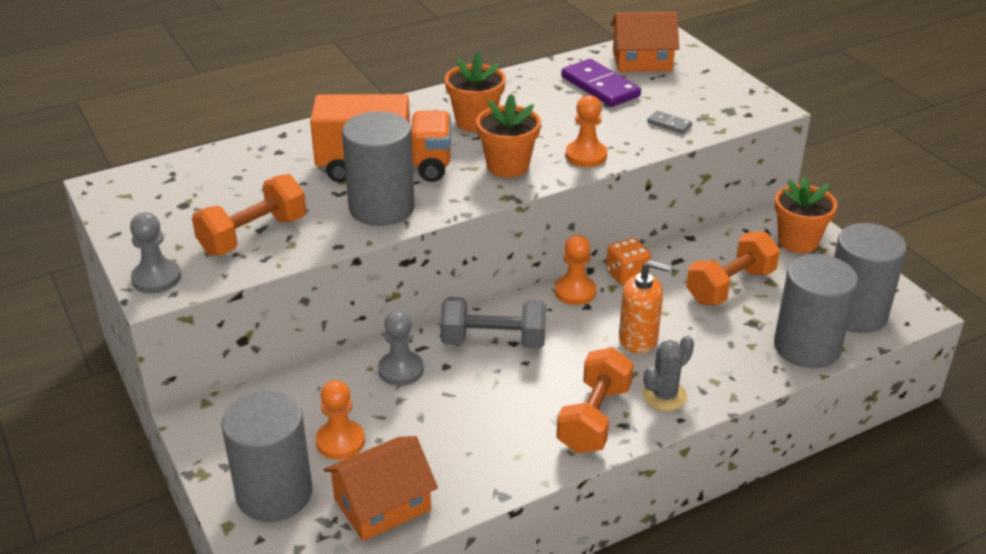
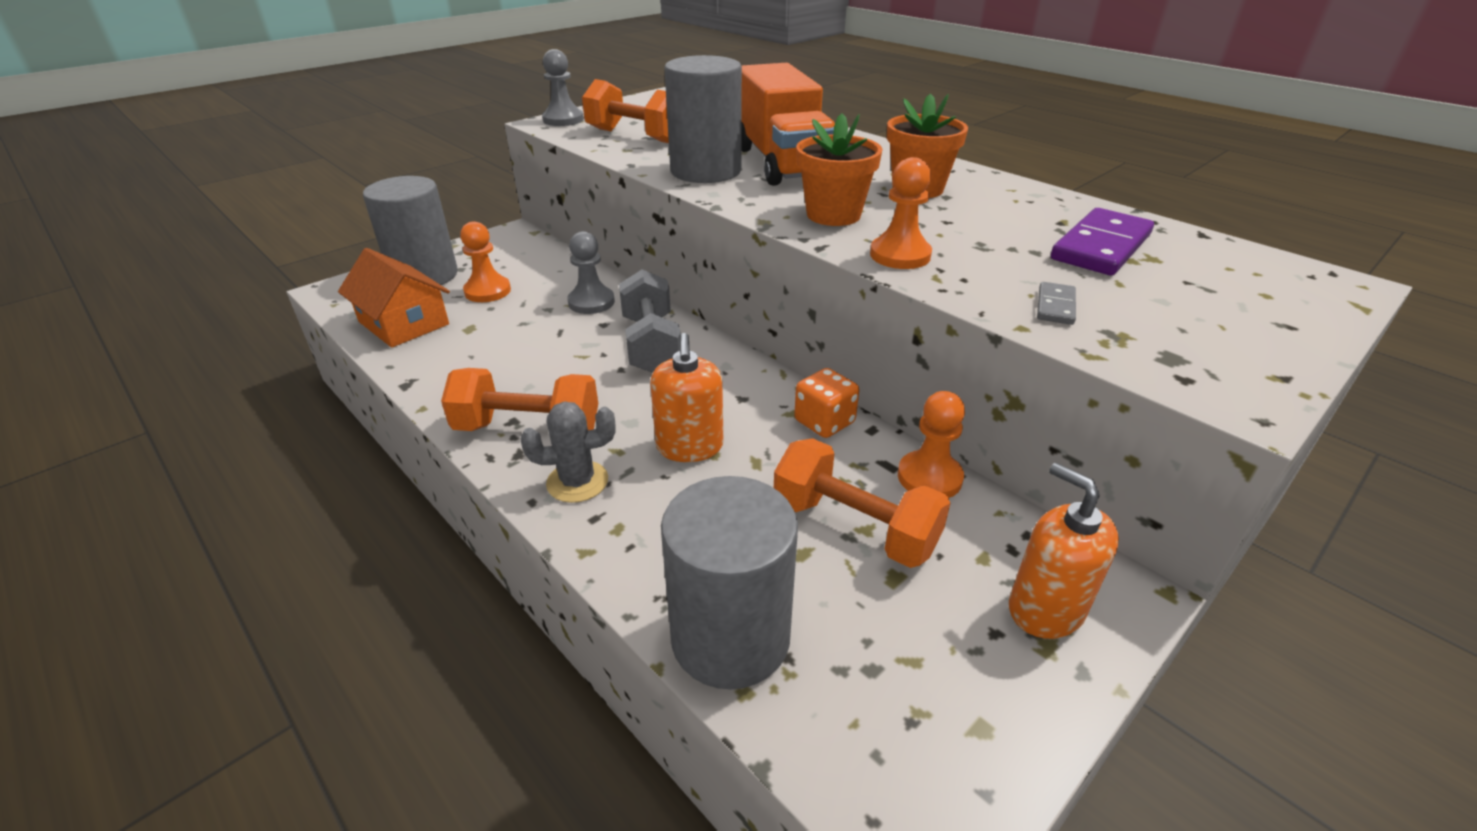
camera: 75 degrees right, 0 degrees up
(575, 292) = (766, 385): orange pawn -> orange pawn (929, 477)
(642, 61) = (1229, 269): orange house -> none
(664, 396) = (577, 482): grey cactus -> grey cactus turned 45 degrees counterclockwise
(798, 241) = (1045, 609): orange flower pot -> orange soap dispenser
(855, 313) = (861, 713): grey cylinder -> none

